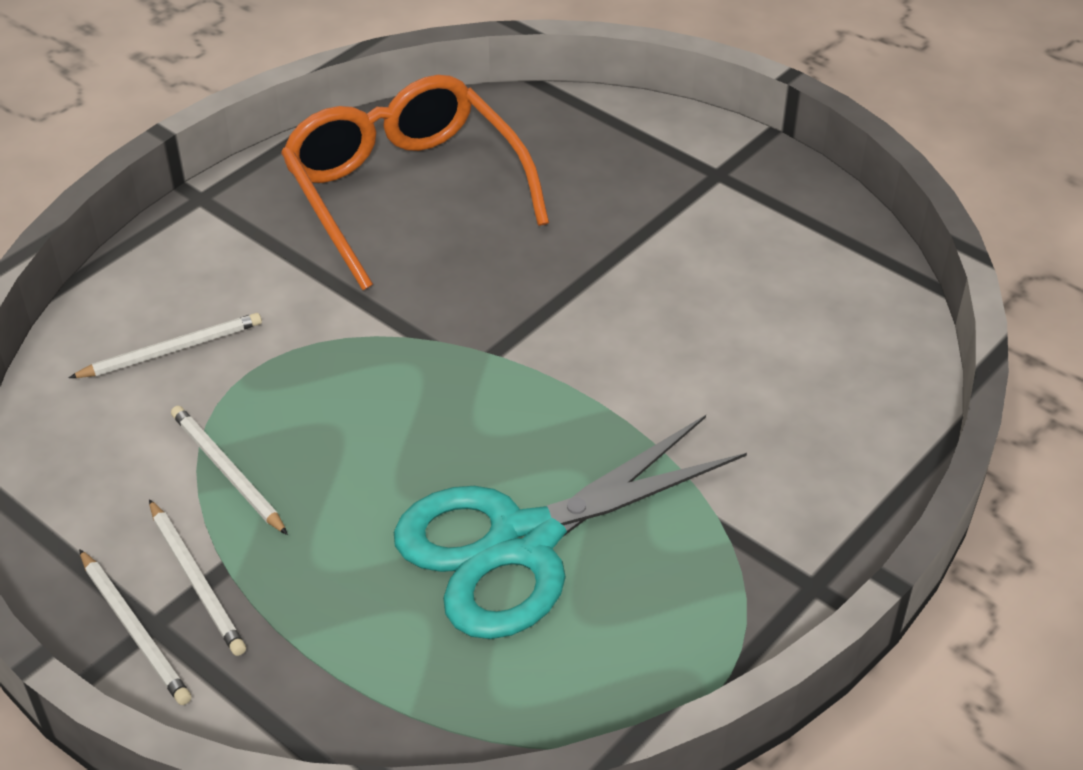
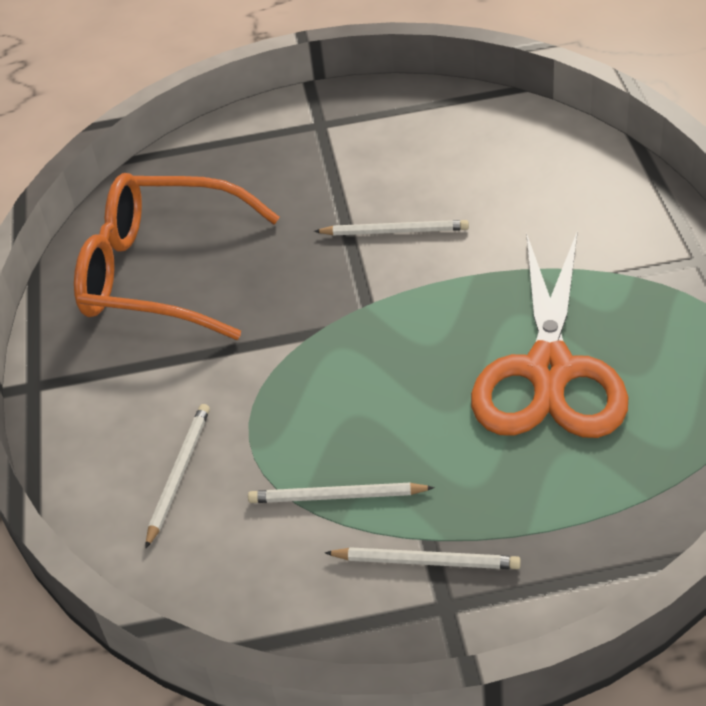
camera: 45 degrees left, 0 degrees up
(134, 629) = (441, 619): white pencil -> white pencil (394, 231)
(524, 542) = (549, 370): turquoise scissors -> orange scissors

